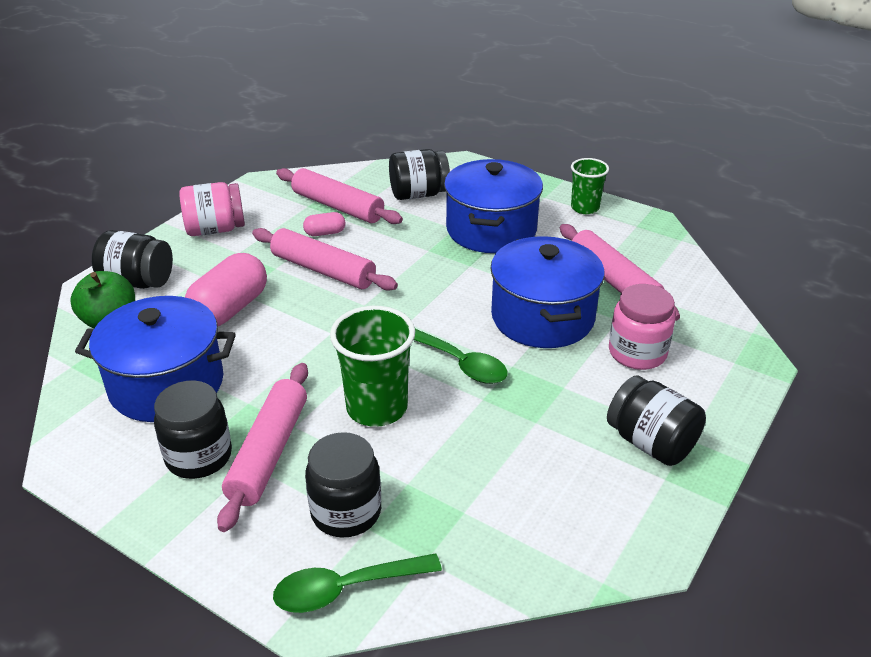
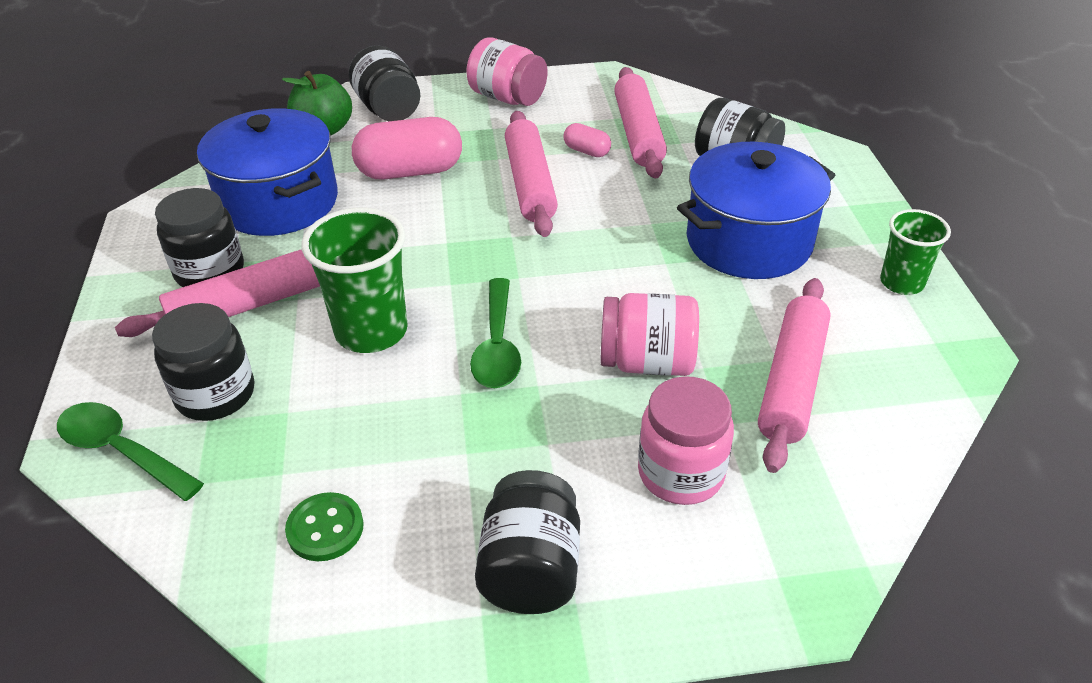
camera: 50 degrees right, 5 degrees up
(535, 513) = (325, 528): none -> green button
(542, 317) = (647, 362): blue pot -> pink jar

